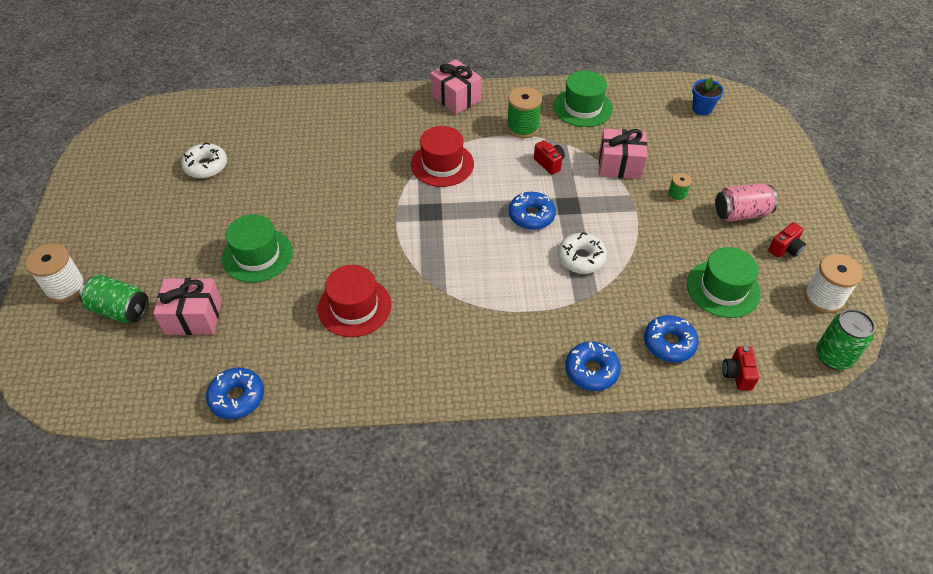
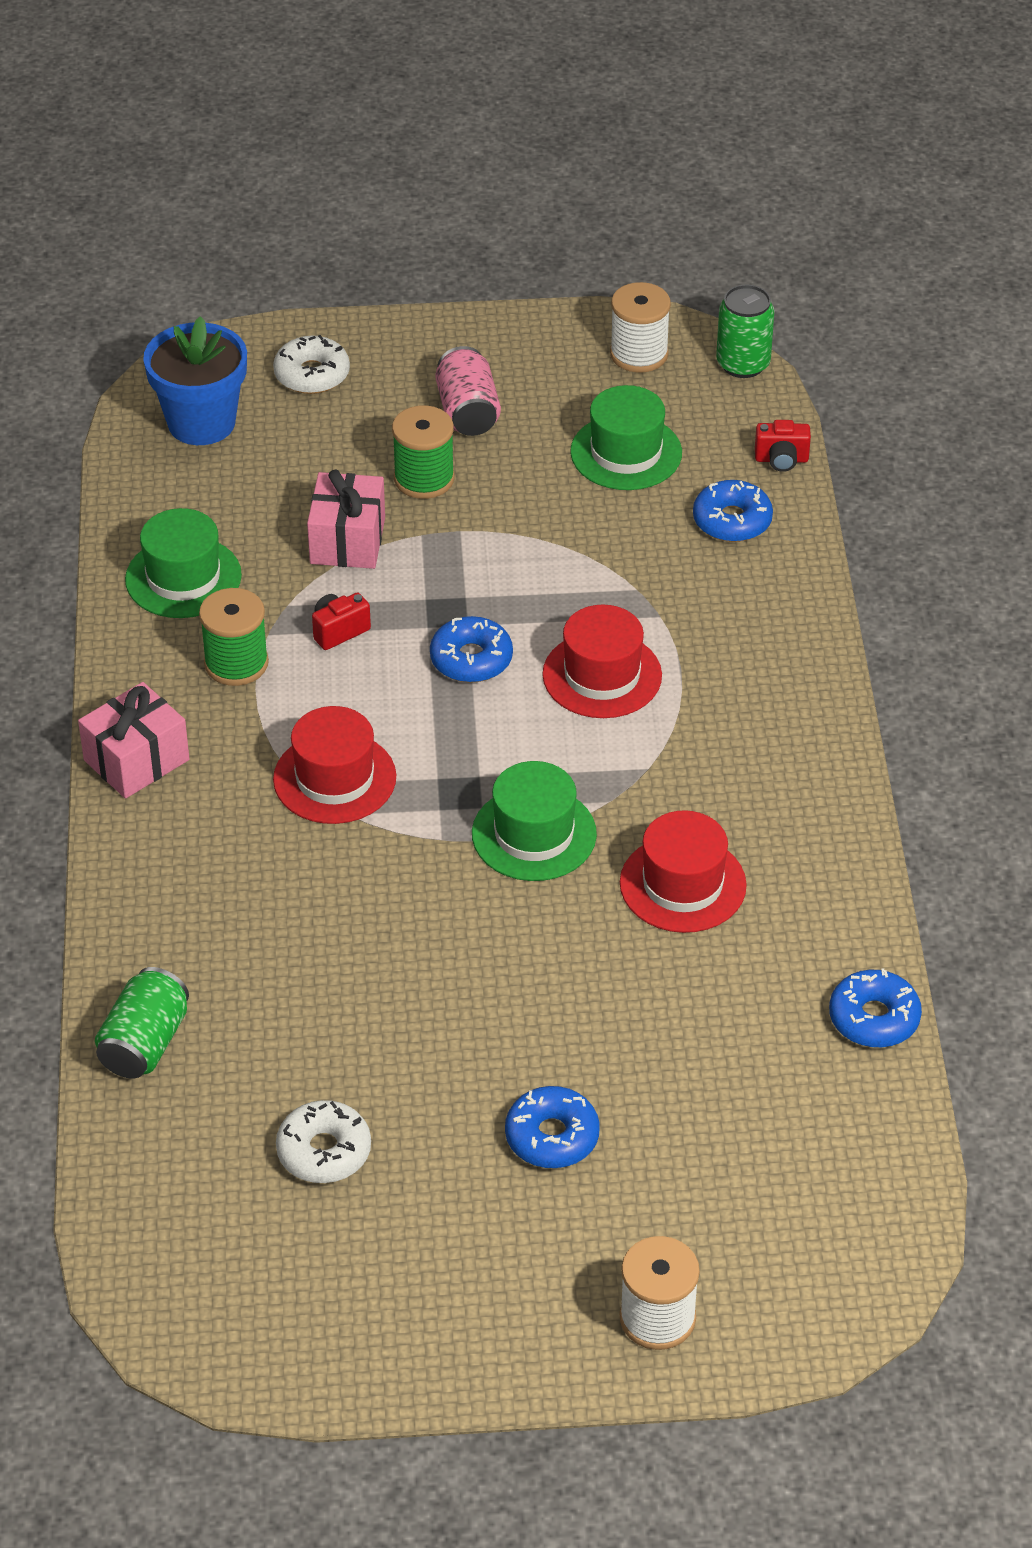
camera: 90 degrees left, 5 degrees down
(120, 309) = (706, 1217): green can -> green can (144, 1043)
(193, 317) = (717, 1103): pink gift -> none
(257, 255) = (569, 1032): green hat -> green hat (534, 834)
(522, 273) = (602, 675): none -> red hat
(581, 258) = (568, 603): white donut -> white donut (312, 374)
(591, 370) = (787, 606): blue donut -> blue donut (552, 1136)
(677, 195) = (424, 479): green spool -> green spool, size x1.85
(702, 109) = (201, 423): blue flower pot -> blue flower pot, size x1.85
(785, 249) = (544, 376): red camera -> none

